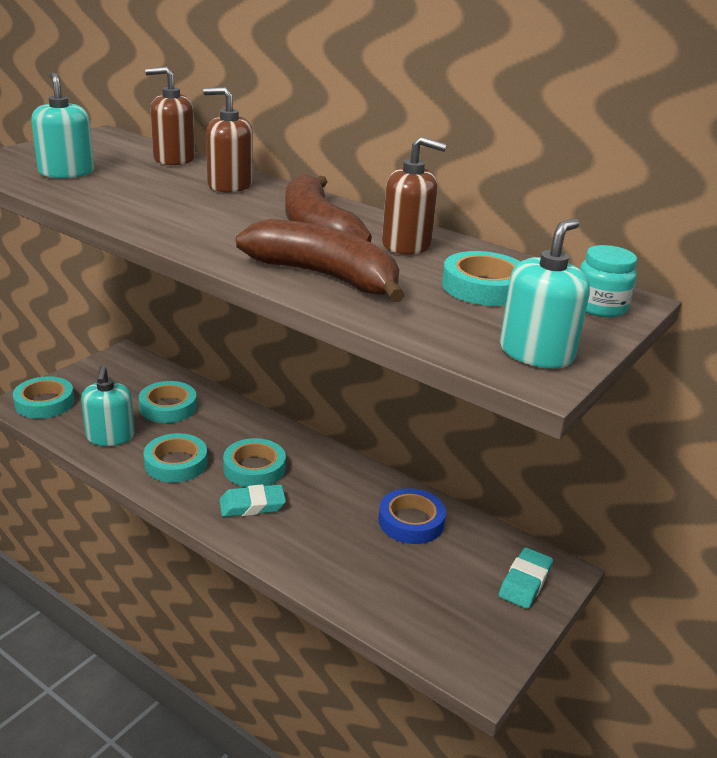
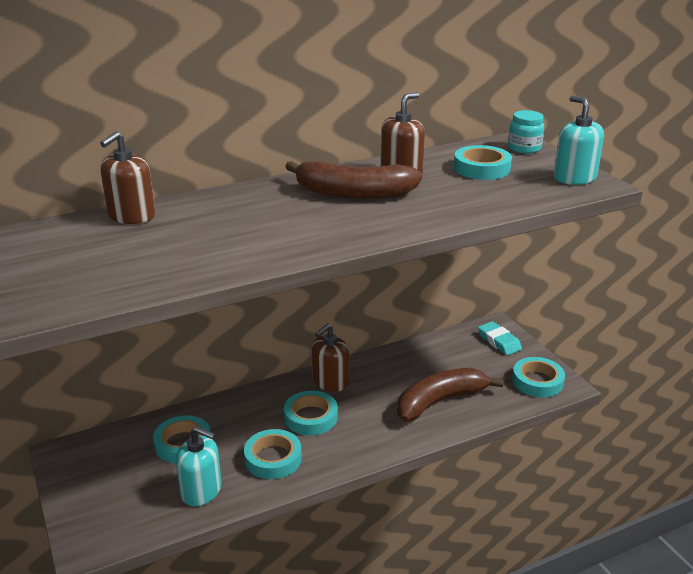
camera: 60 degrees left, 0 degrees up
(44, 402) = (102, 527): turquoise tape -> turquoise tape (537, 381)
(66, 172) = (118, 269): turquoise soap dispenser -> none
(230, 185) = (227, 205): brown soap dispenser -> brown soap dispenser (330, 382)
(252, 505) = (356, 431): turquoise eraser -> none
(325, 277) = (440, 208): brown banana -> brown banana (440, 401)
(411, 521) = (419, 364): blue tape -> none

